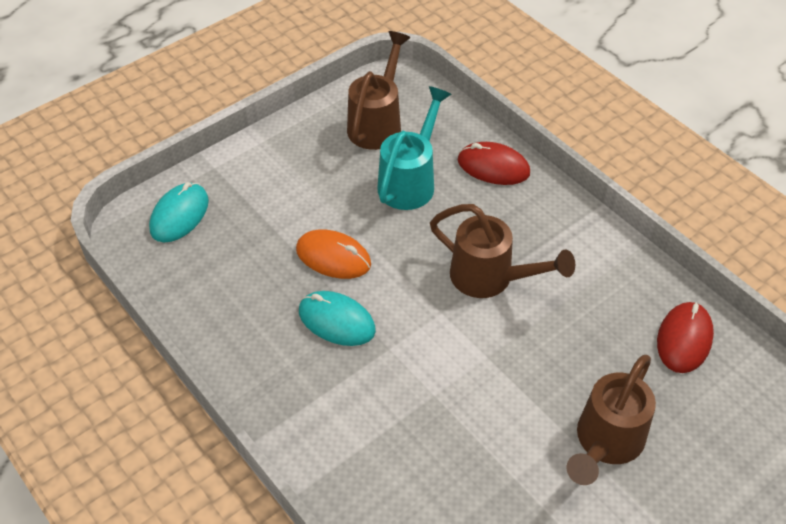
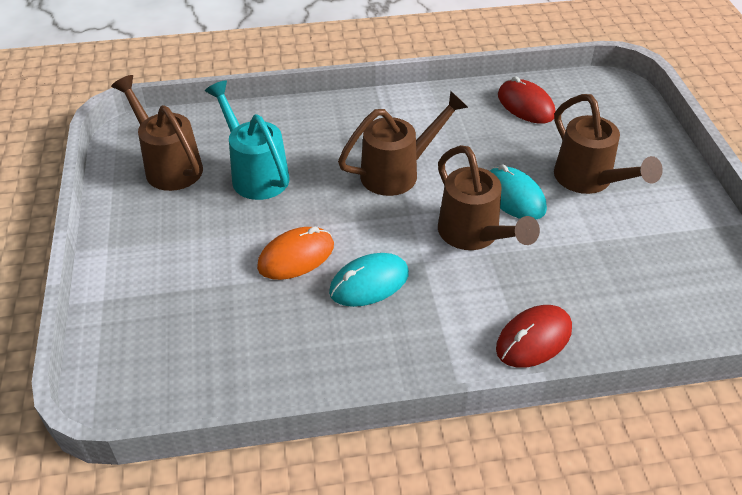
camera: 60 degrees left, 5 degrees down
(179, 215) = (139, 351): turquoise mouse -> turquoise mouse (514, 196)
(449, 374) = (474, 236): none -> brown watering can
(493, 167) = (286, 122): red mouse -> red mouse (533, 339)

